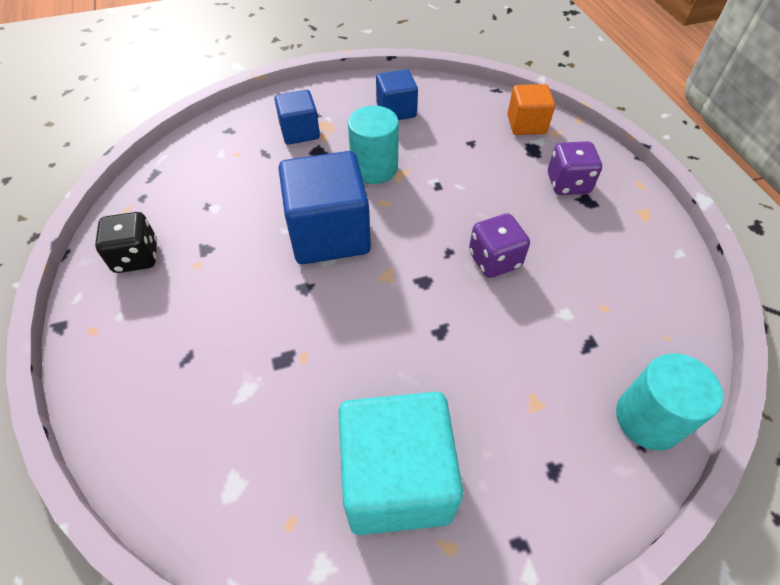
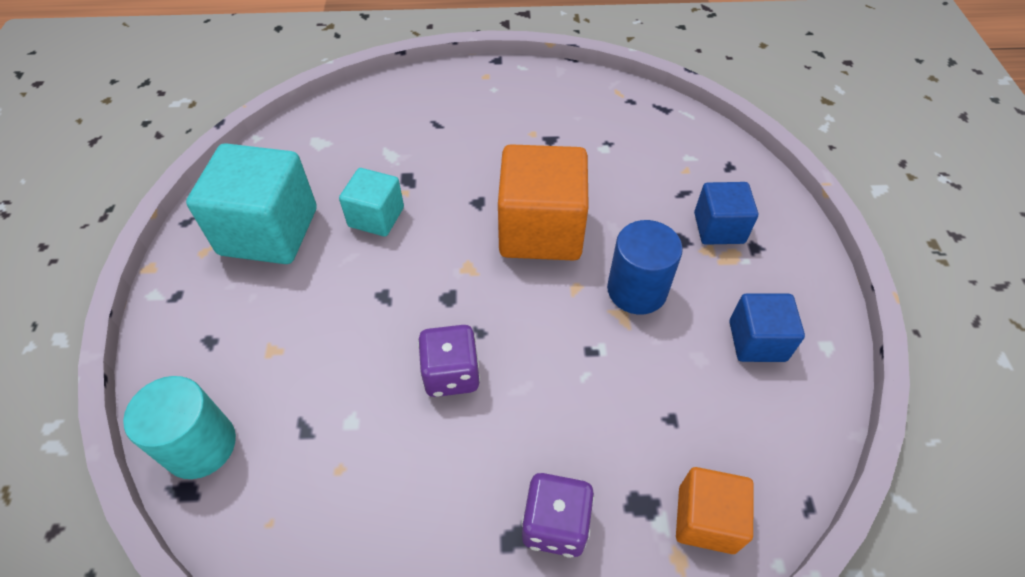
camera: 105 degrees right, 0 degrees up
(136, 257) = (554, 97): black dice -> none
(329, 234) = (541, 230): blue cube -> orange cube
(346, 371) = (376, 217): none -> turquoise cube
(374, 168) = (637, 290): turquoise cylinder -> blue cylinder

